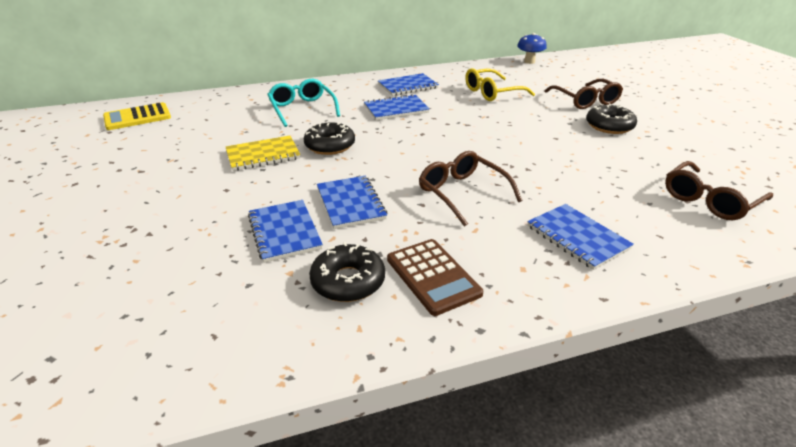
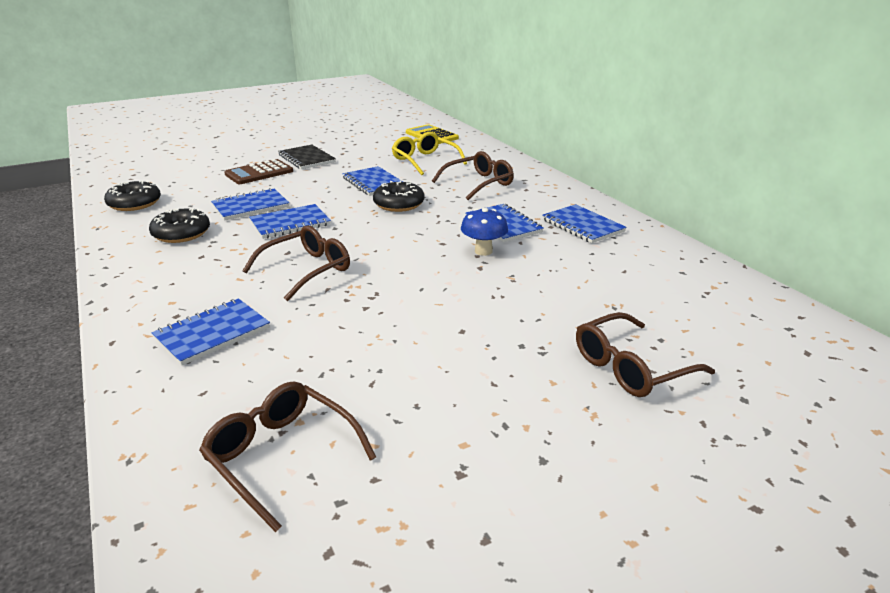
camera: 80 degrees right, 5 degrees down
(136, 195) = (307, 159): none -> black notebook
(263, 155) = (374, 183): yellow notebook -> blue notebook
(302, 109) = (478, 183): turquoise glasses -> brown glasses
(432, 276) = (175, 263): brown calculator -> brown calculator (259, 173)
(492, 92) = (604, 282): yellow glasses -> yellow glasses (425, 161)
(529, 62) = (794, 315): blue mushroom -> blue mushroom (483, 251)
(609, 126) = (527, 384): black donut -> black donut (134, 203)

